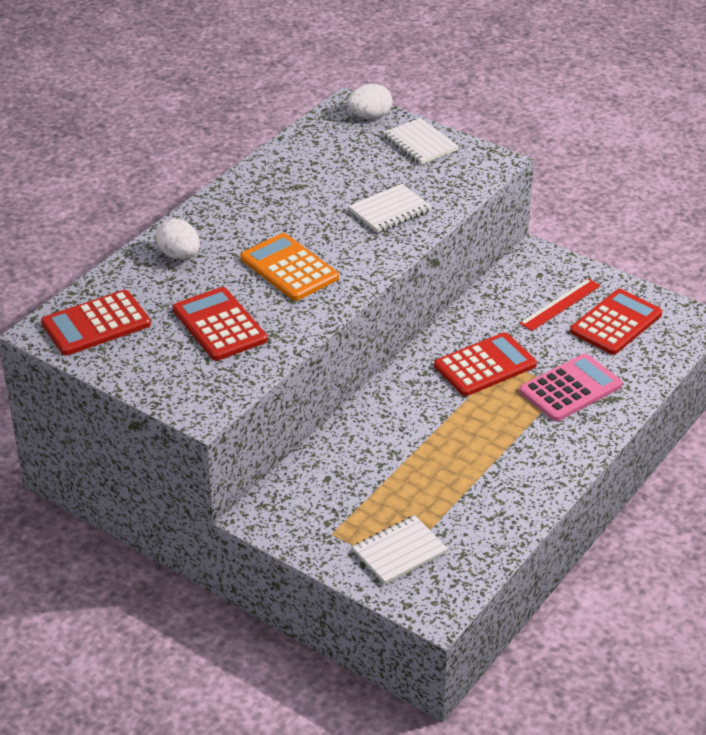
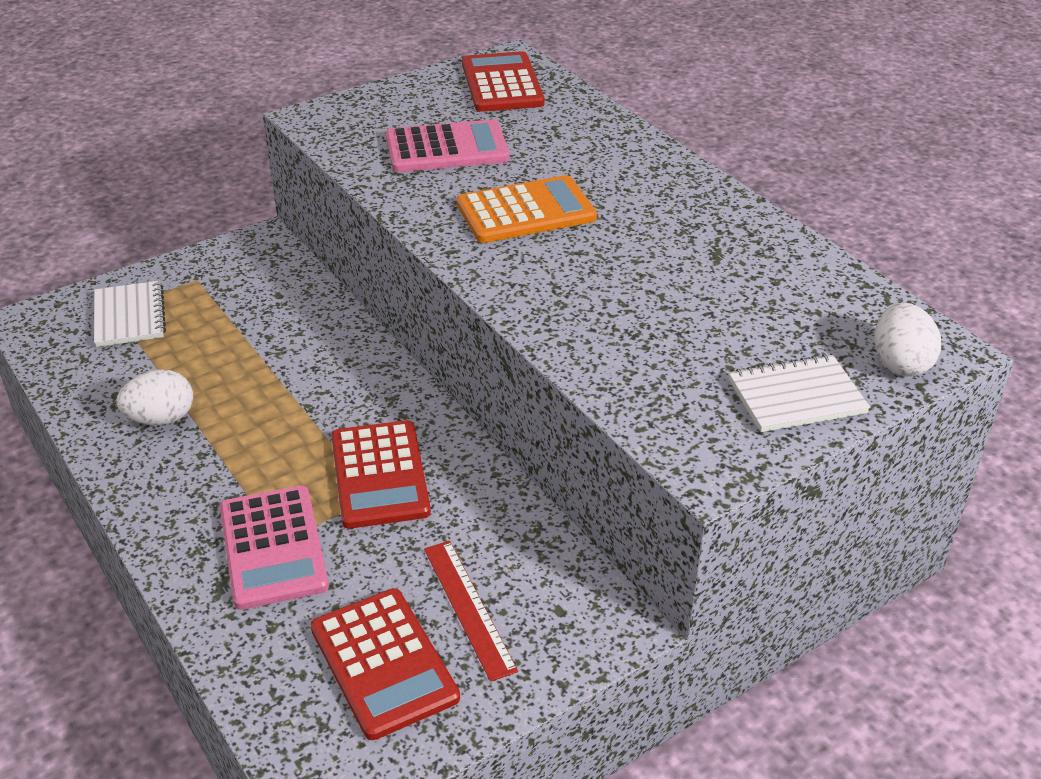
camera: 110 degrees right, 0 degrees up
(179, 255) = (599, 145): white egg -> white egg (161, 418)
(219, 325) = (447, 148): red calculator -> pink calculator
(390, 211) = (613, 319): white notebook -> none

